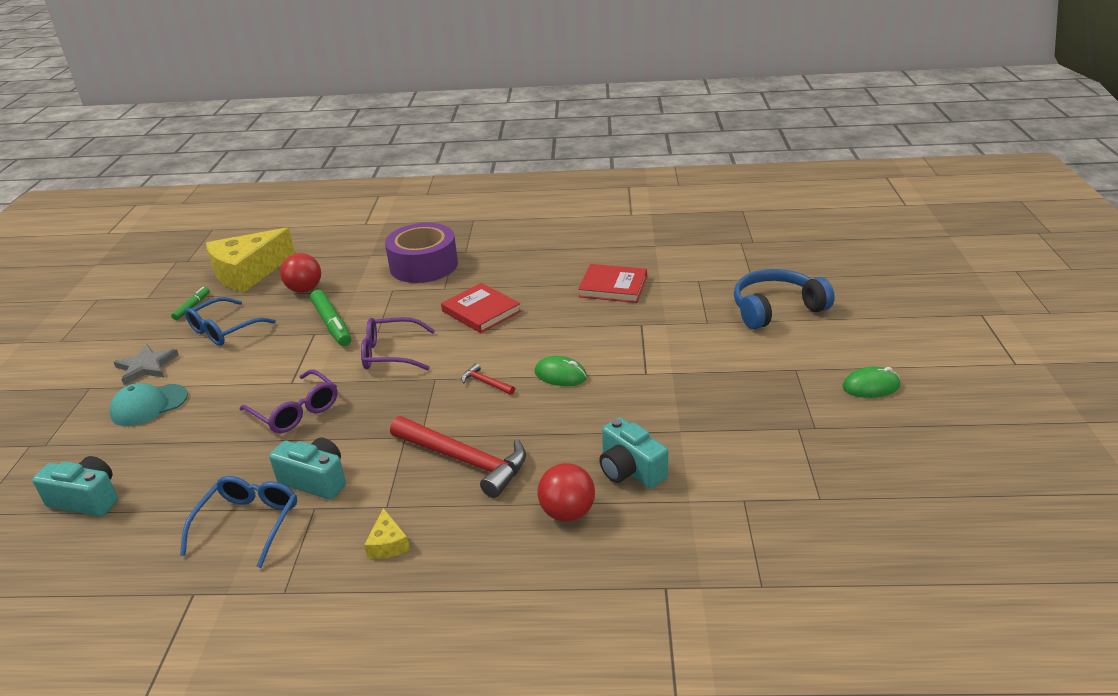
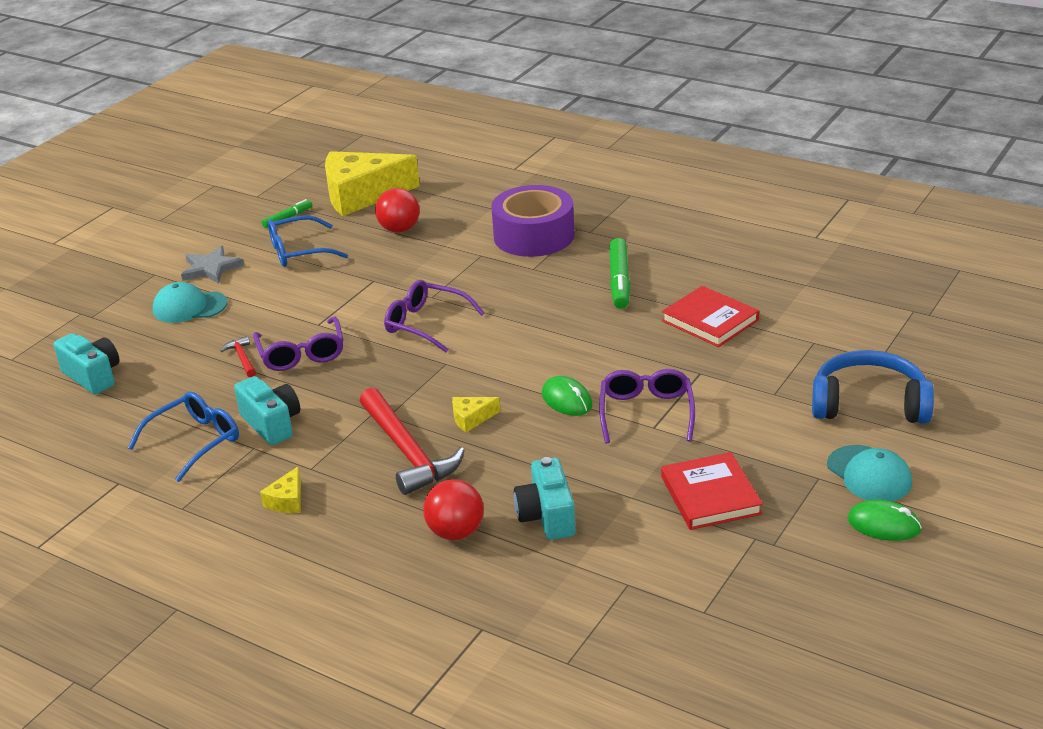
camera: 30 degrees right, 0 degrees up
(332, 324) = (396, 275): green marker -> green marker (619, 281)
(481, 311) = (548, 306): red book -> red book (710, 495)
(485, 383) = (488, 383): red hammer -> red hammer (242, 358)
(496, 414) = (471, 418): none -> yellow cheese
(630, 364) = (646, 412): none -> purple glasses
(825, 355) = (869, 474): none -> turquoise cap

